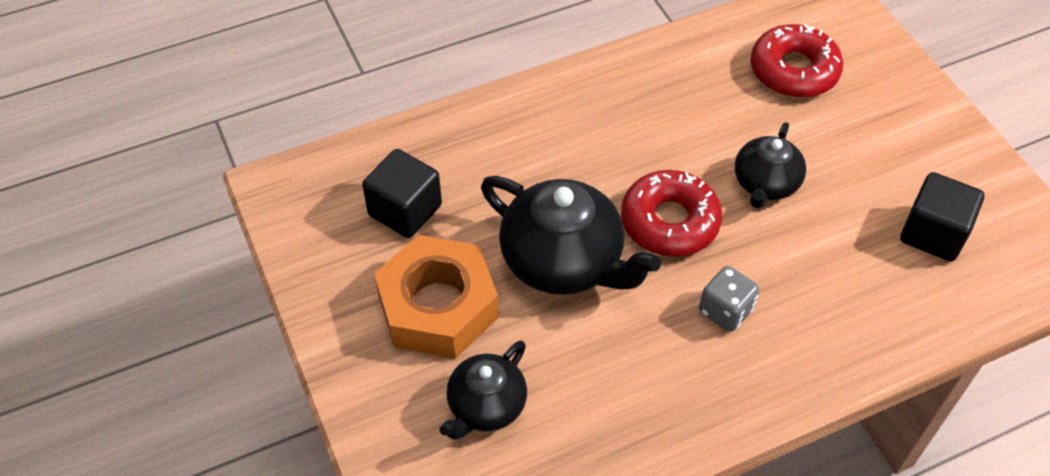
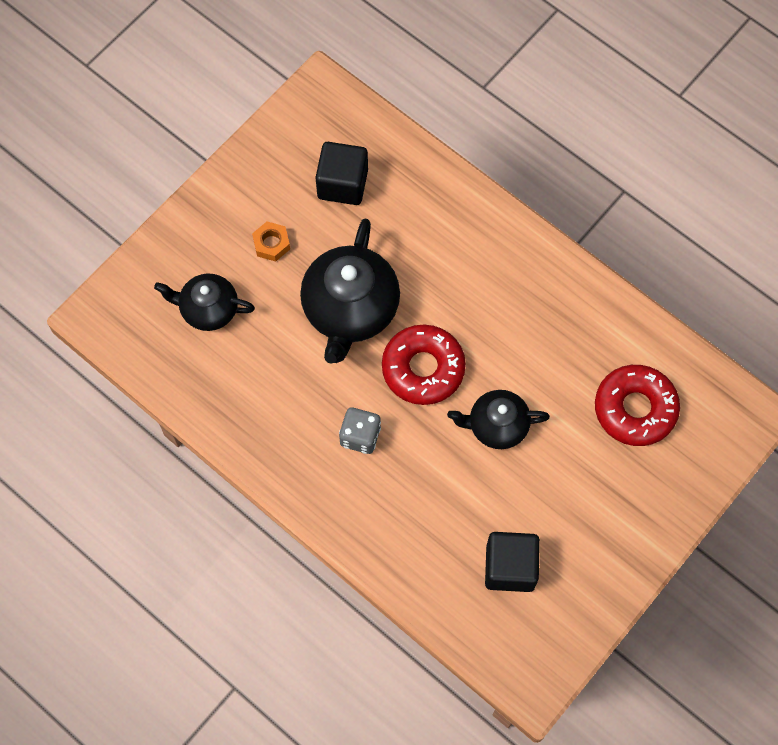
camera: 65 degrees right, 15 degrees up
(438, 307) = (271, 244): orange nut -> orange nut, size x0.41

